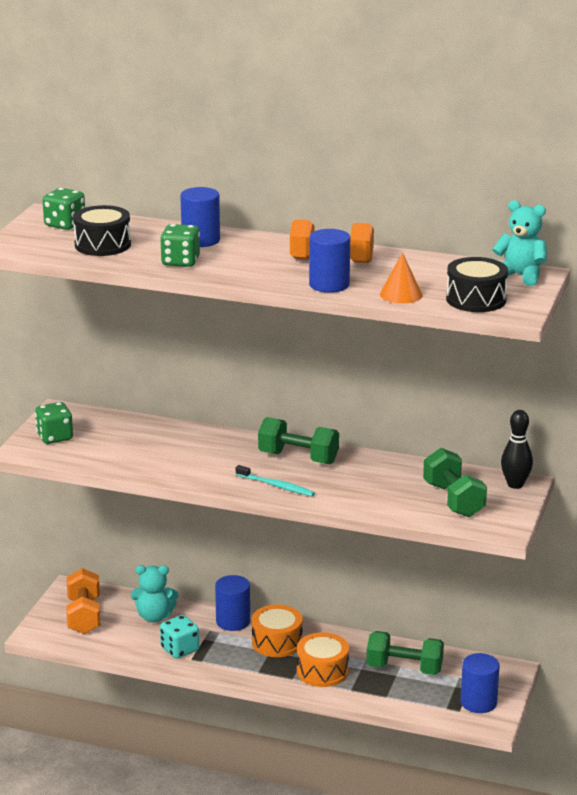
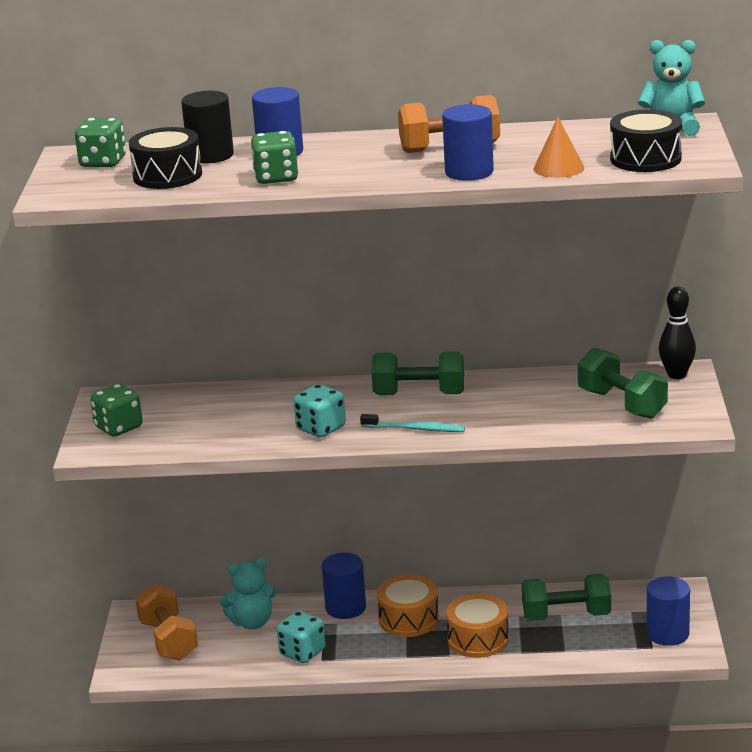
camera: 15 degrees left, 0 degrees up
(147, 233) = (210, 155): none -> black cylinder
(204, 470) = (321, 428): none -> turquoise dice

